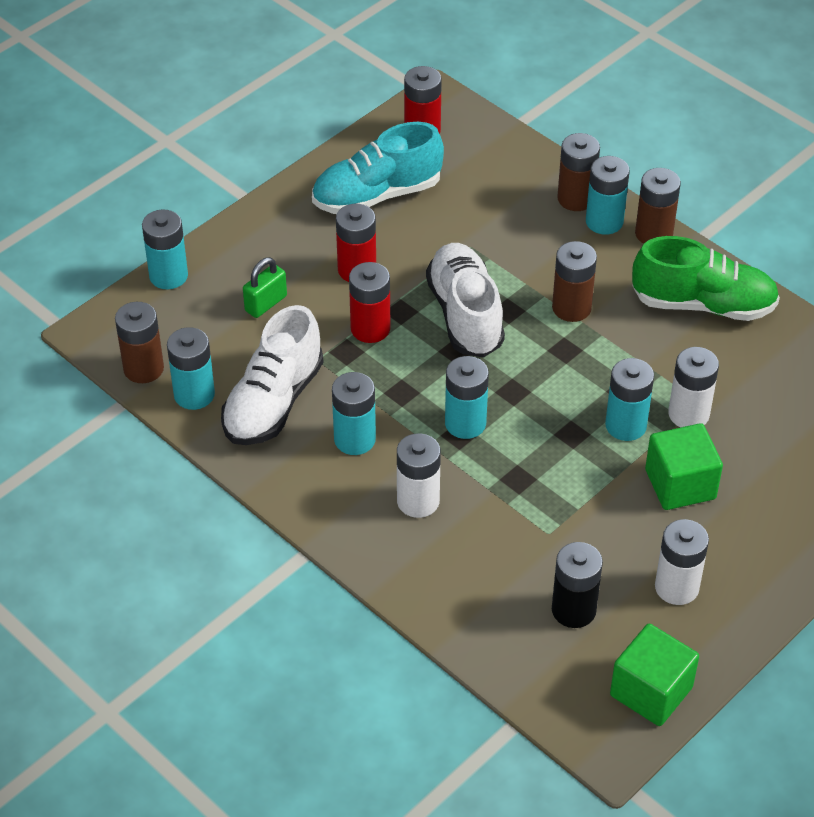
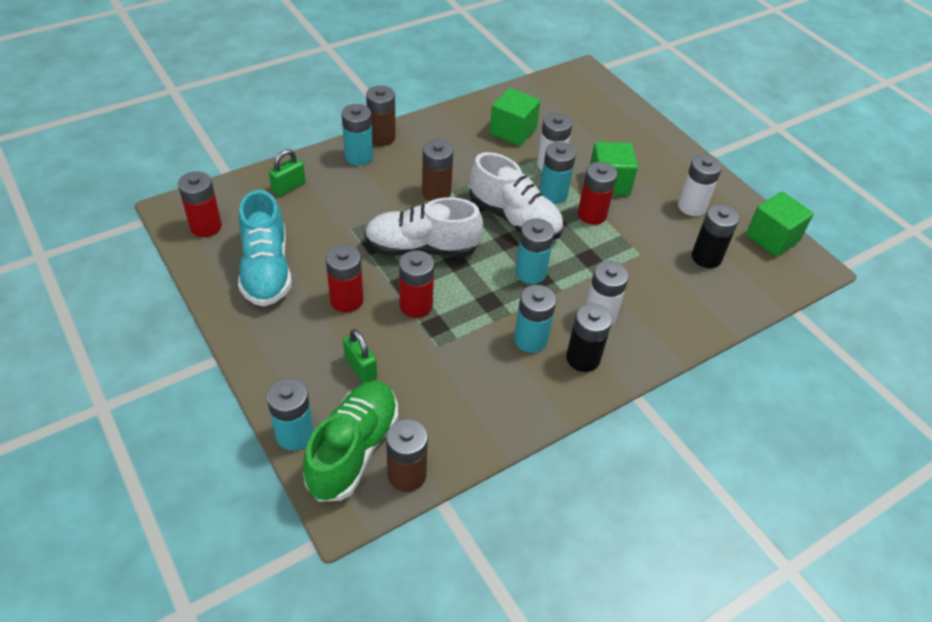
camera: 80 degrees left, 0 degrees up
(194, 394) = (451, 440): turquoise battery -> none
(273, 402) = (476, 384): white shoe -> white shoe (514, 219)
(342, 492) = (583, 358): none -> black battery
(517, 176) = (288, 187): none -> green padlock
(576, 198) = (328, 164): brown battery -> none
(604, 472) = (592, 214): none -> red battery
(703, 304) = (456, 133): green shoe -> green shoe (353, 450)
(741, 362) = (513, 131): none -> green cube

